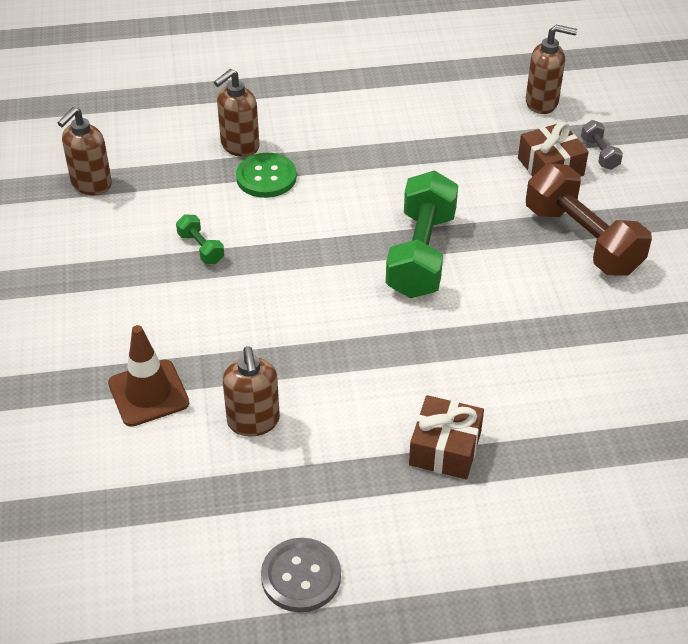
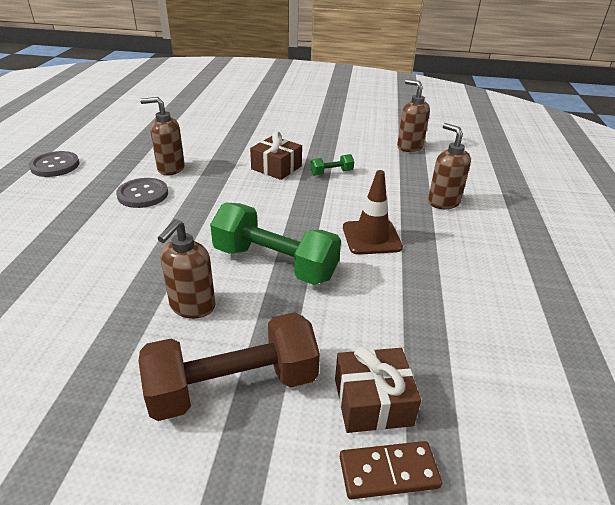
camera: 105 degrees right, 10 degrees down
(148, 393) = (220, 144): brown traffic cone -> brown traffic cone (371, 237)
(266, 177) = (401, 207): green button -> none
(338, 421) = (143, 194): none -> grey button
(445, 448) = (78, 228): brown gift -> brown gift (276, 167)
(542, 103) = (516, 442): brown soap dispenser -> brown soap dispenser (192, 306)
(599, 154) = (388, 472): grey dumbbell -> brown domino

